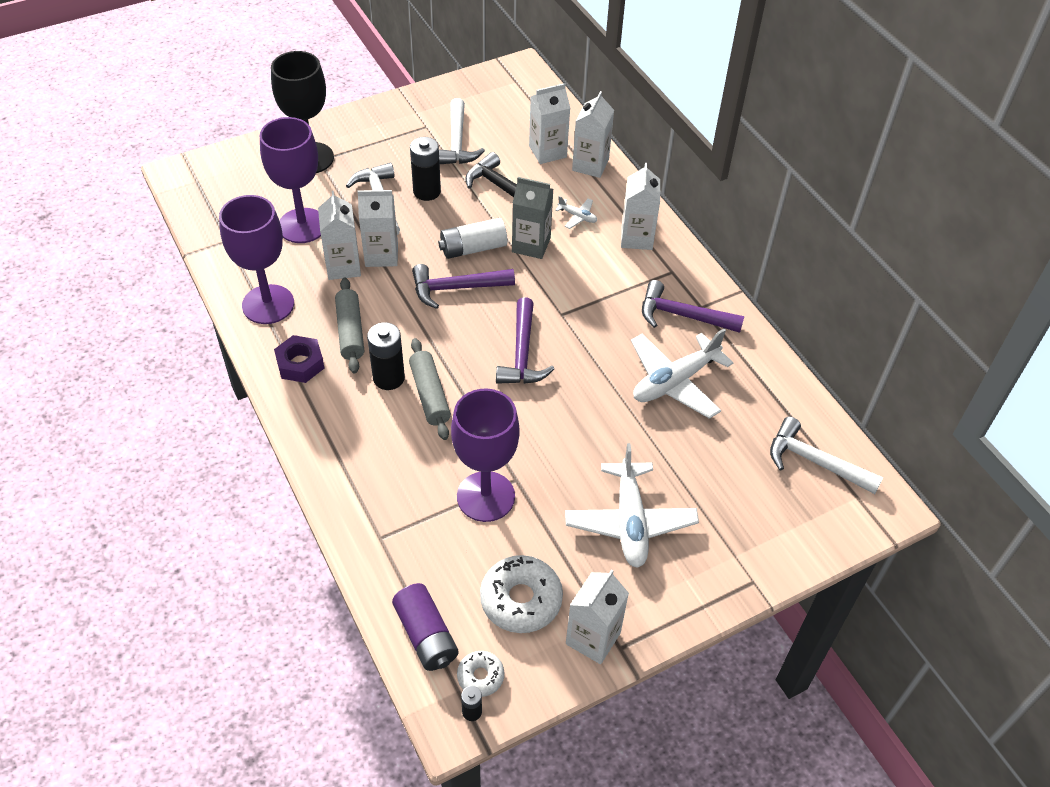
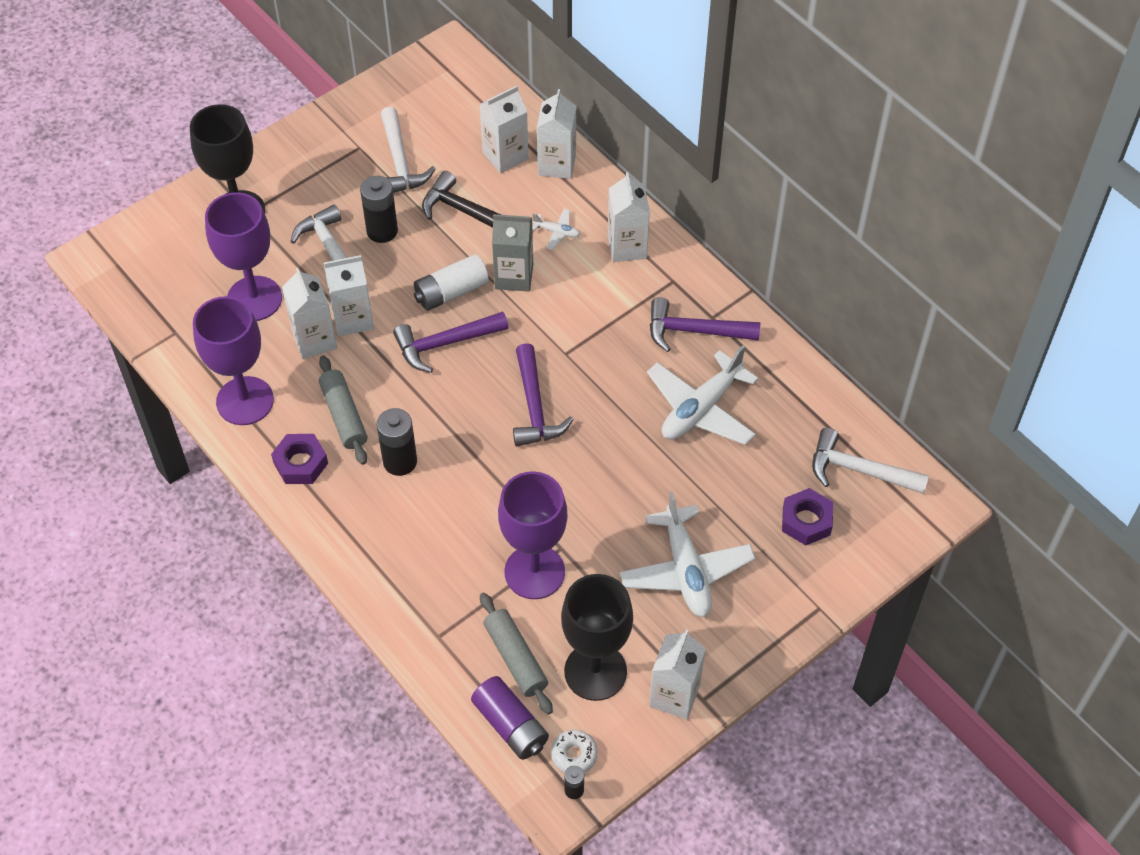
camera: 10 degrees left, 5 degrees up
(430, 395) = (448, 472): grey rolling pin -> grey rolling pin (515, 658)
(521, 600) = (595, 671): white donut -> black goblet
(755, 498) = (806, 521): none -> purple nut

